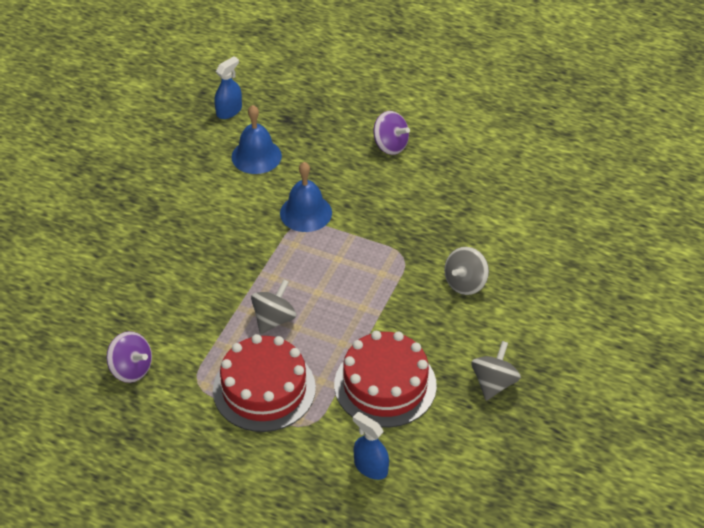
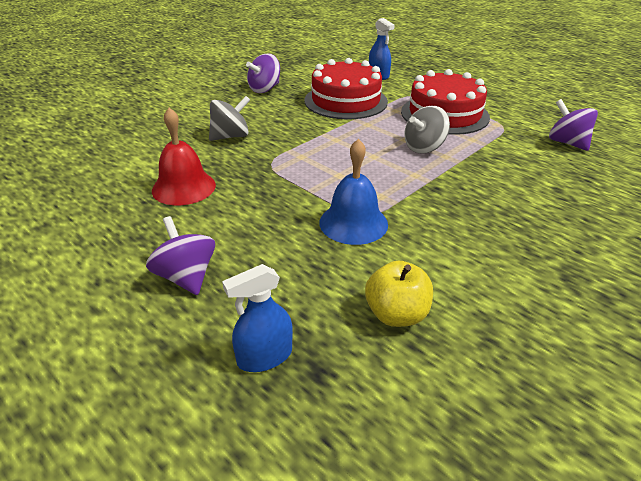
camera: 160 degrees left, 10 degrees down
(229, 111) = (427, 427): blue spray bottle -> blue spray bottle (264, 356)
(256, 156) = (396, 314): blue bell -> yellow apple
(453, 211) = (183, 187): none -> red bell
(494, 383) = (264, 89): grey spinning top -> purple spinning top

